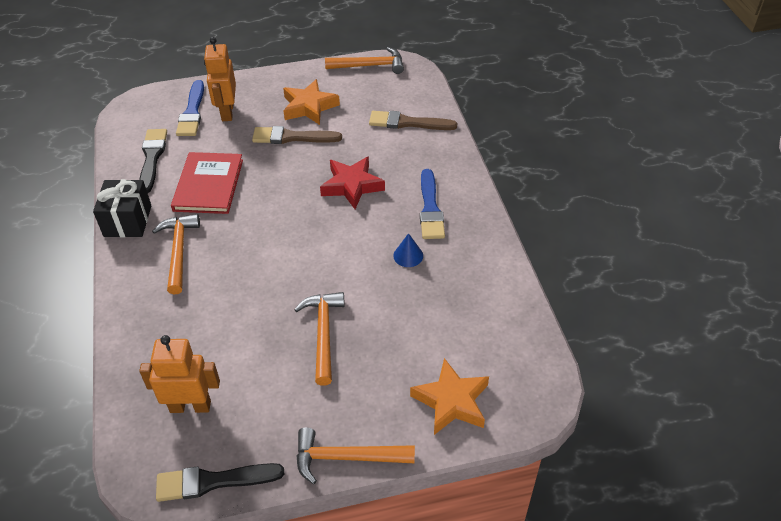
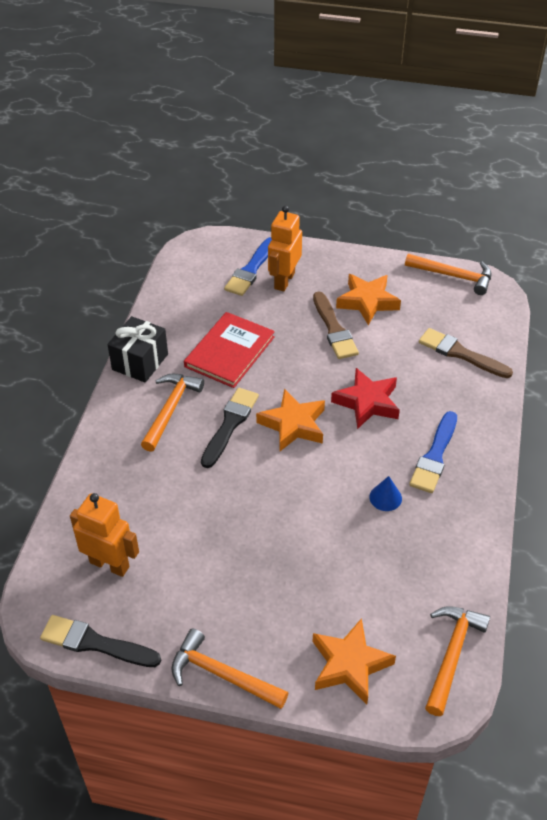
camera: 25 degrees right, 0 degrees up
(152, 158) = (191, 305): black brush -> black brush (230, 424)
(292, 137) = (334, 329): brown brush -> brown brush turned 135 degrees counterclockwise
(298, 225) = (293, 425): none -> orange star
(323, 334) = (262, 544): orange hammer -> orange hammer (452, 654)

